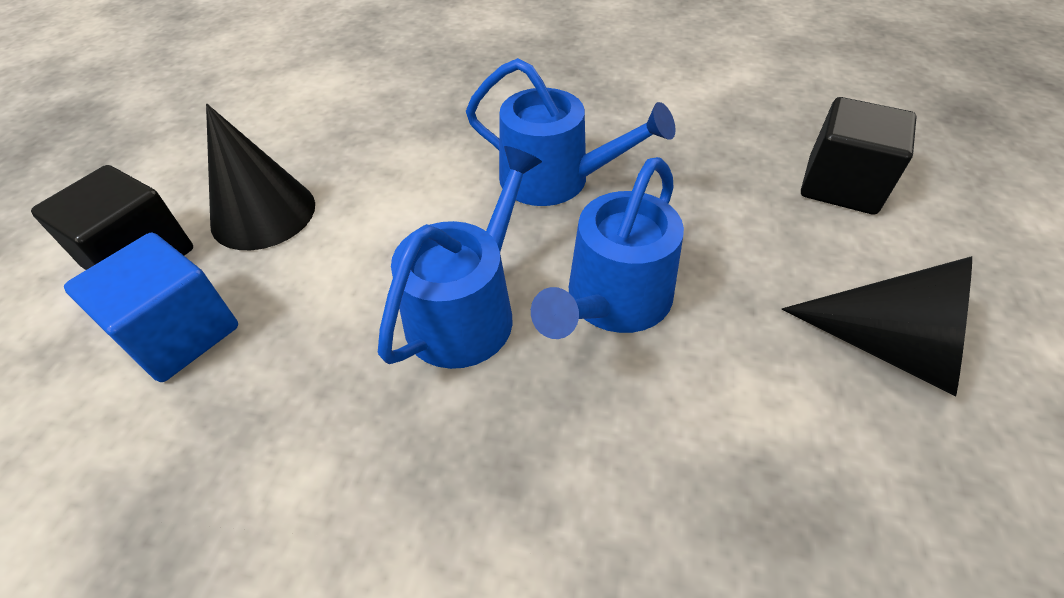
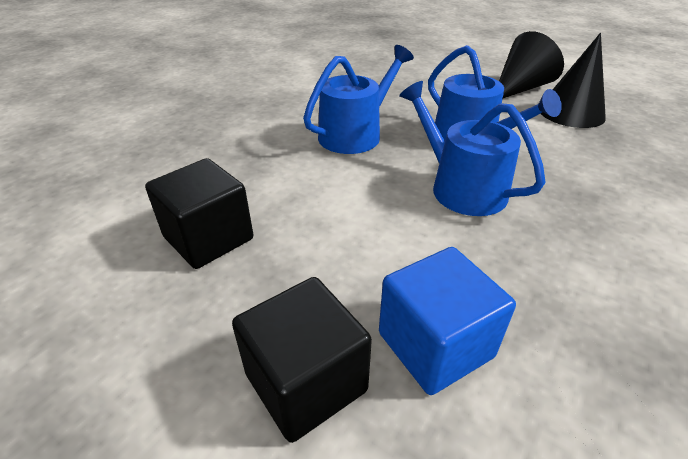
camera: 70 degrees left, 10 degrees down
(263, 213) = (295, 277): black cone -> black cone (571, 112)
(841, 185) = (415, 67): black cube -> black cube (208, 238)

